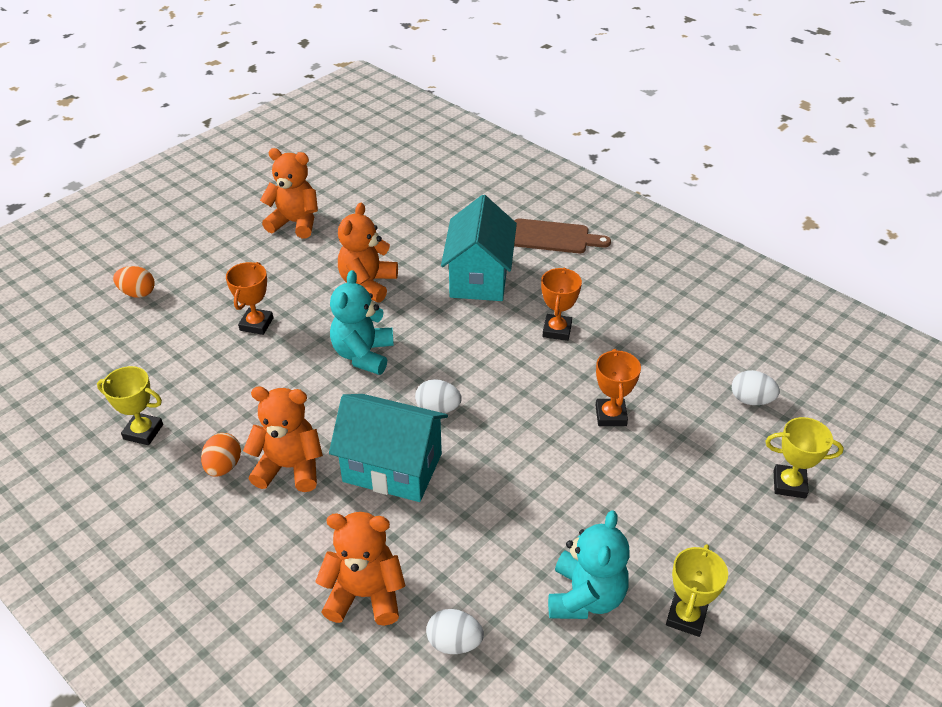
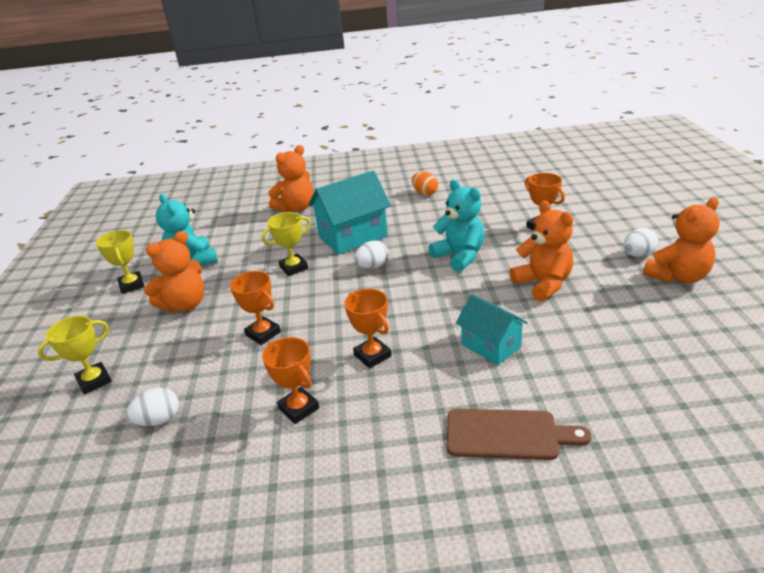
camera: 135 degrees right, 10 degrees down
(138, 293) = (624, 196): orange egg -> none
(143, 432) = (480, 179): yellow trophy -> yellow trophy (294, 268)
(290, 467) = (398, 209): orange teddy bear -> orange teddy bear (185, 305)
(454, 642) = (239, 220): white egg -> white egg (638, 255)
(479, 277) = (491, 346): turquoise house -> turquoise house, size x0.62
(553, 237) = (507, 434): brown cutting board -> brown cutting board turned 135 degrees counterclockwise
(647, 334) = (299, 408): none -> orange trophy

